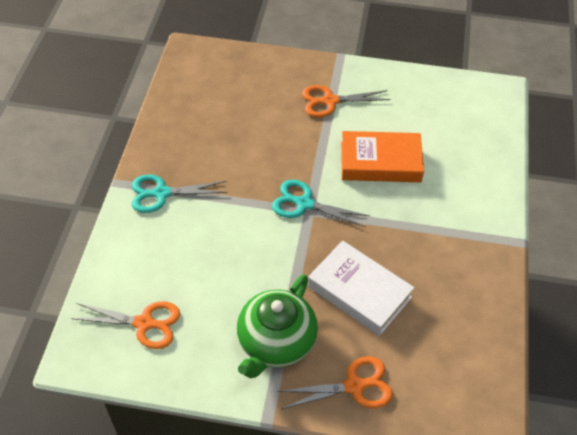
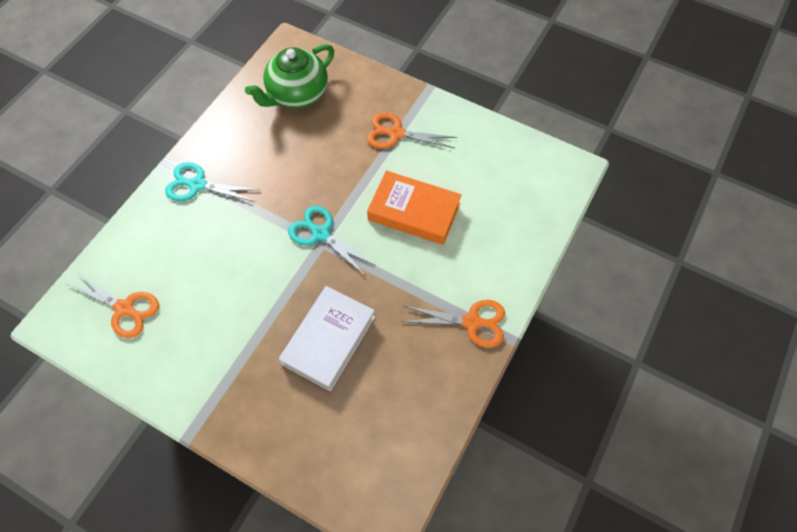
camera: 20 degrees right, 10 degrees up
(276, 343) = (228, 366): green teapot -> green teapot (297, 94)
(355, 386) = (279, 433): orange scissors -> orange scissors (472, 322)
(359, 292) = (328, 340): white book -> white book turned 60 degrees clockwise

